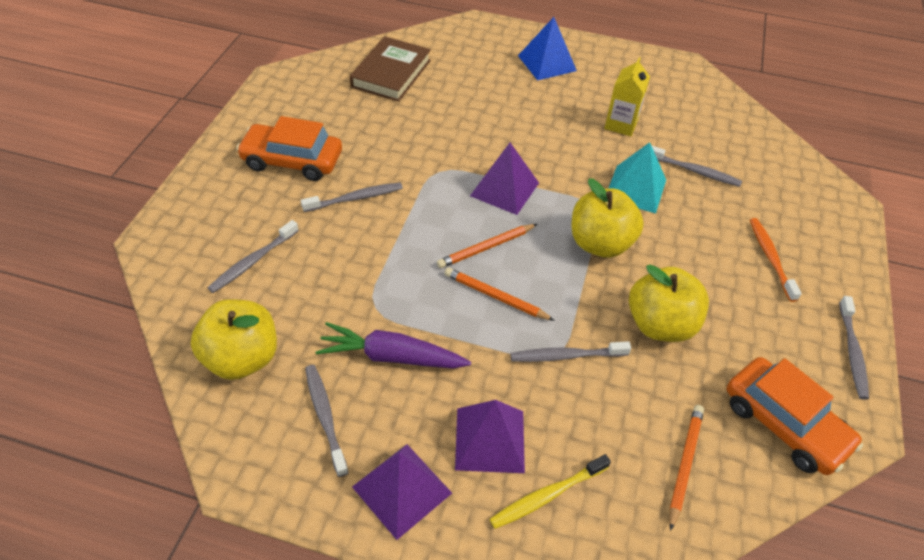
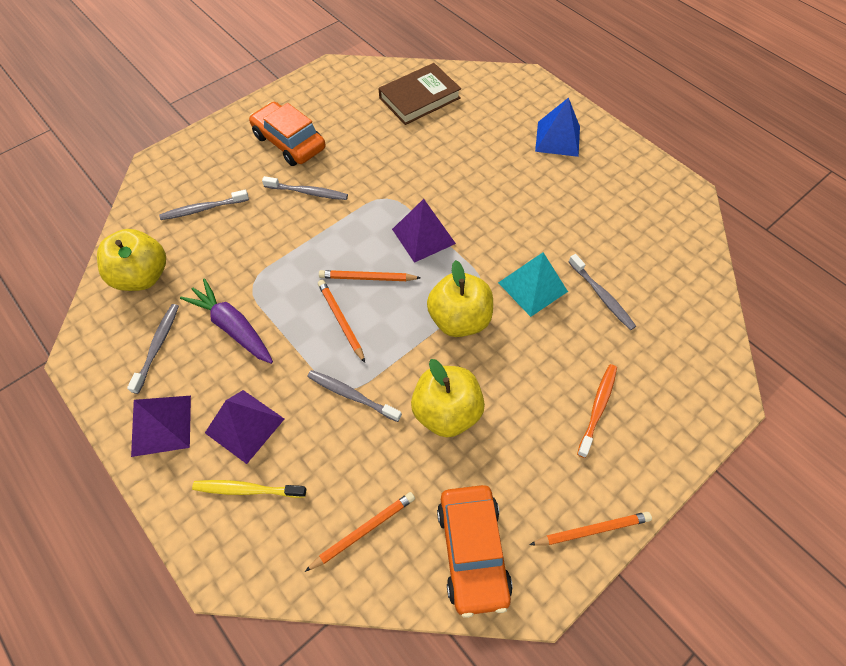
camera: 35 degrees right, 10 degrees up
(621, 124) = (573, 223): yellow carton -> none
(852, 352) = (592, 530): grey toothbrush -> orange pencil

